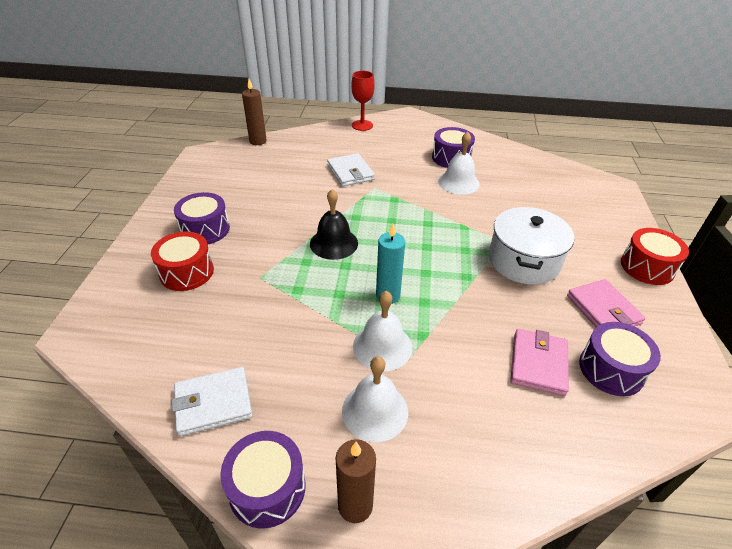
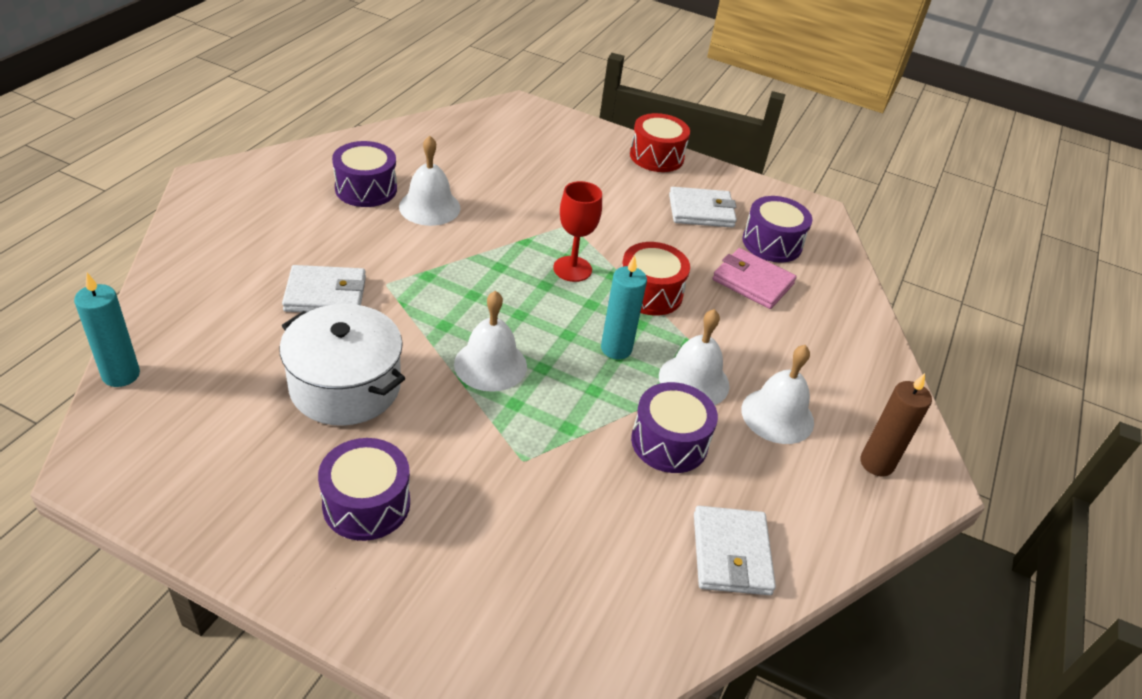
camera: 75 degrees left, 0 degrees up
(187, 272) = (468, 546): red drum -> red drum (650, 293)
(258, 141) = (121, 375): brown candle -> turquoise candle
(267, 488) = (849, 526): purple drum -> purple drum (669, 442)
(334, 243) = (490, 364): black bell -> white bell
(362, 125) = (190, 235): red goblet -> red goblet (572, 269)
(524, 261) = (608, 225): white pot -> white pot (345, 386)
(603, 310) = (701, 211): pink wallet -> white wallet

